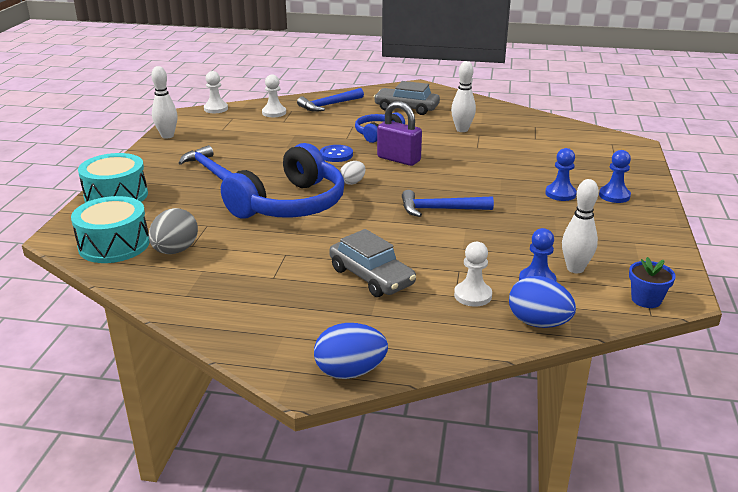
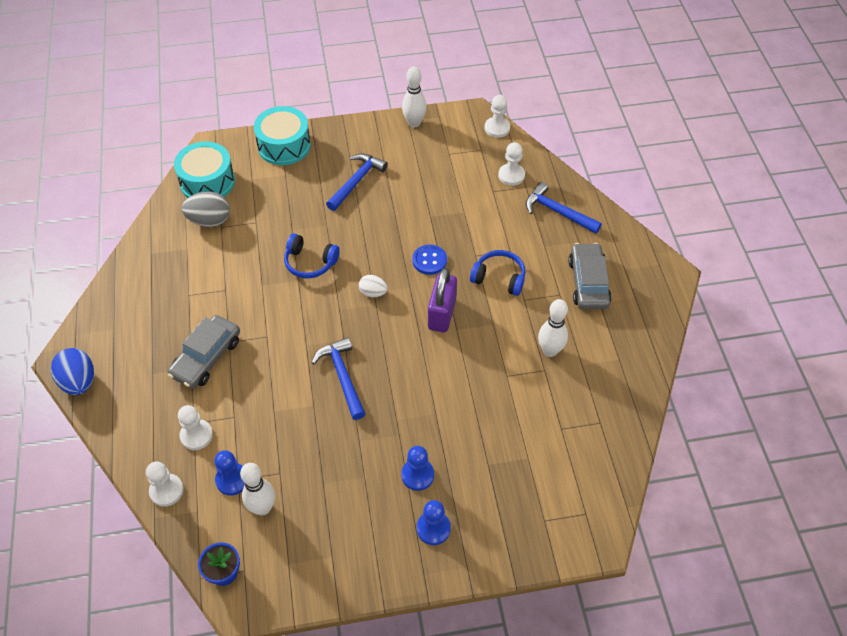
camera: 70 degrees right, 25 degrees up
(290, 205) = (310, 262): blue headphones -> blue headphones, size x0.51
(538, 323) = (166, 491): blue egg -> white pawn

